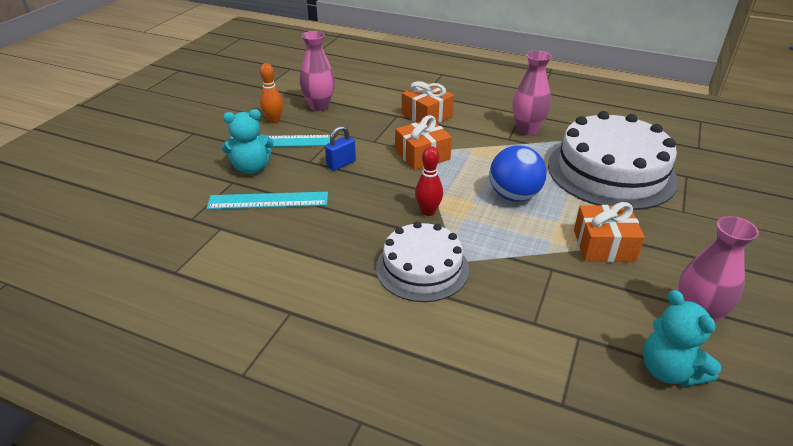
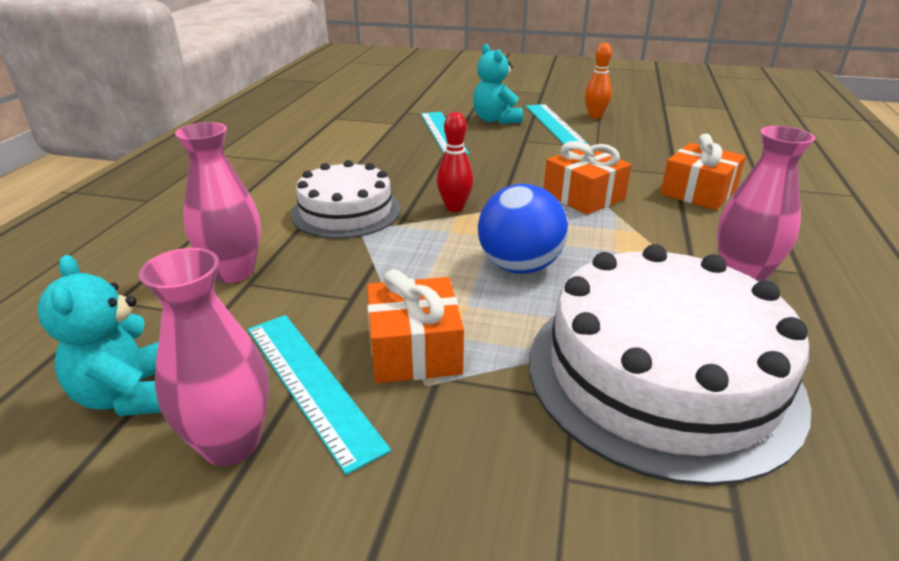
camera: 80 degrees right, 5 degrees down
(319, 106) = (649, 131): pink vase -> pink vase (234, 272)
(341, 164) = (529, 155): blue padlock -> none
(641, 287) = (311, 384): none -> turquoise ruler
(669, 370) = (130, 395): turquoise teddy bear -> turquoise teddy bear turned 75 degrees counterclockwise

